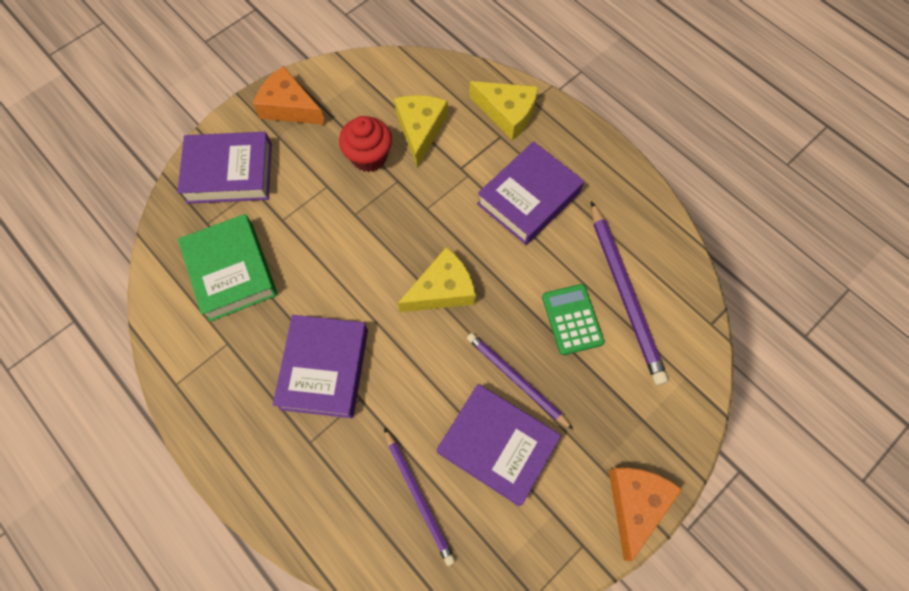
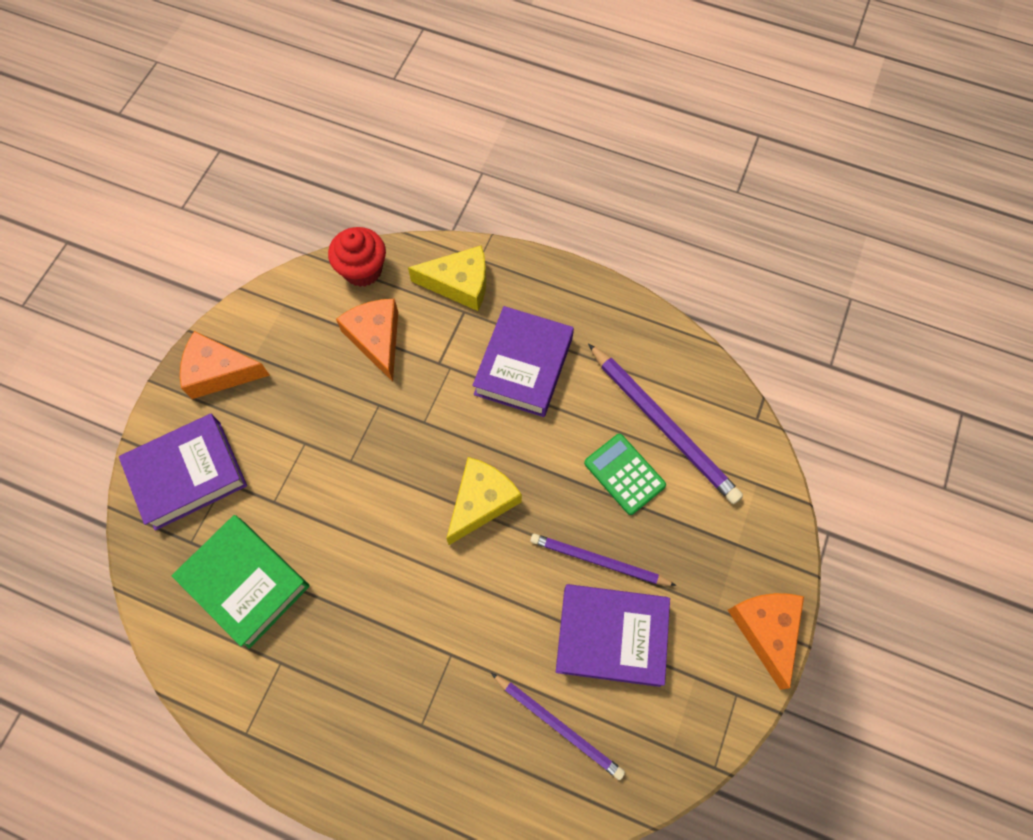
camera: 25 degrees left, 0 degrees up
(324, 369) = (399, 641): purple book -> none
(369, 157) = (335, 391): red cupcake -> red cupcake (362, 270)
(420, 130) = (376, 339): yellow cheese -> orange cheese

